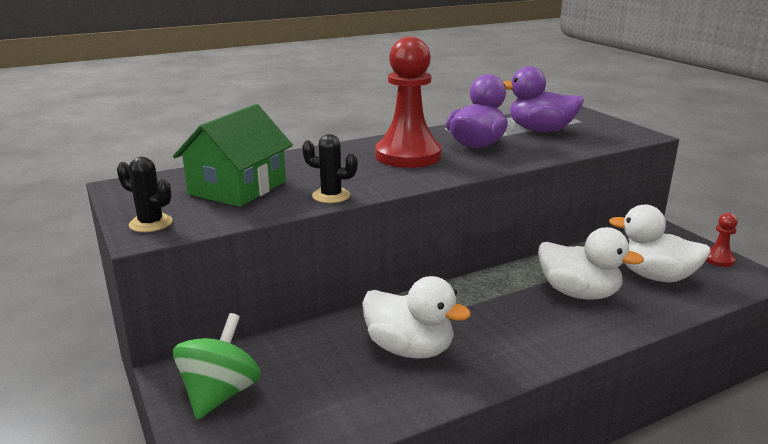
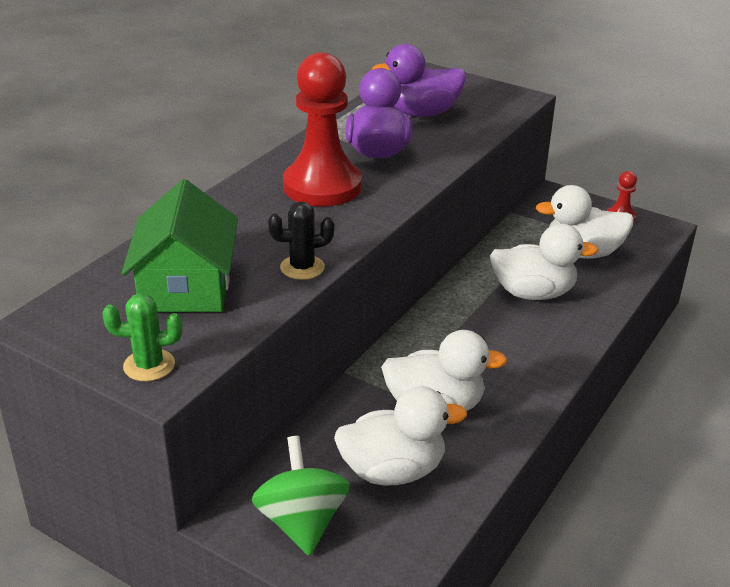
camera: 30 degrees left, 10 degrees up
(151, 223) = (149, 365): black cactus -> green cactus
(328, 383) = (393, 470): none -> white duck

